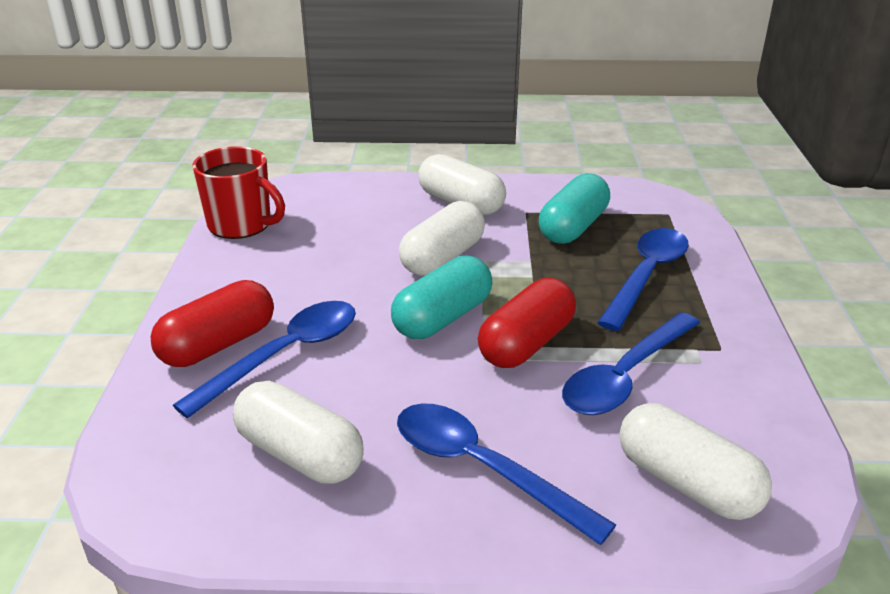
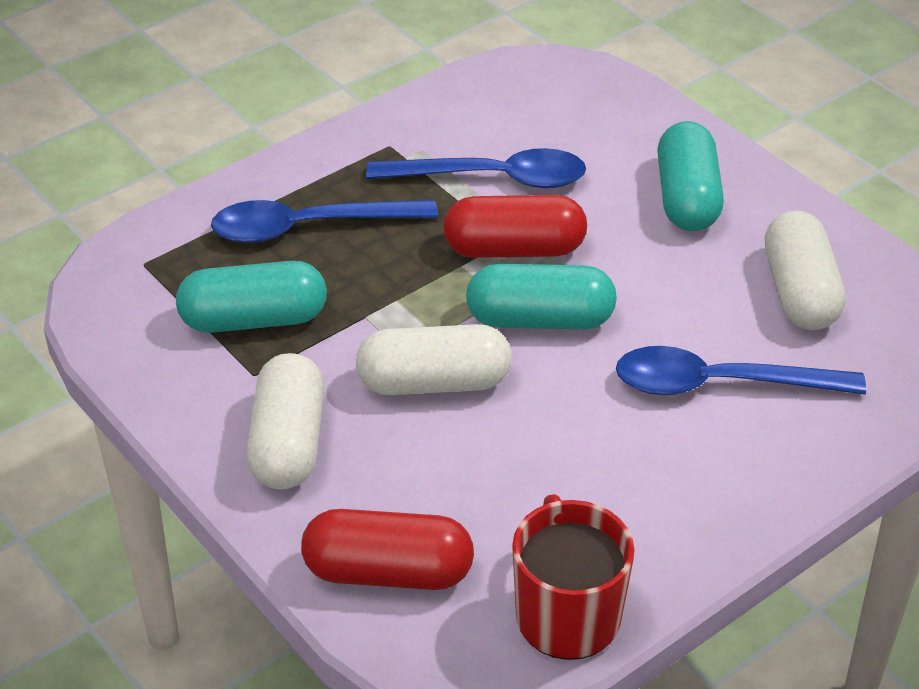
camera: 130 degrees left, 10 degrees up
(218, 345) = (767, 440): red capsule -> red capsule (388, 572)
(483, 469) = (687, 198): blue spoon -> turquoise capsule
(687, 483) = (578, 109): white capsule -> none

